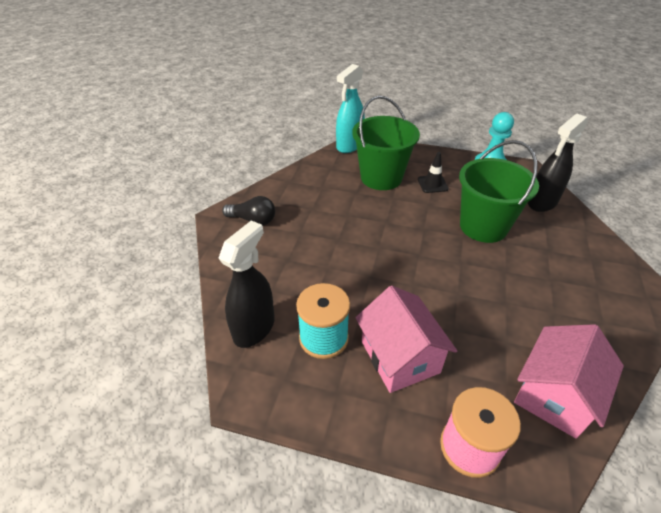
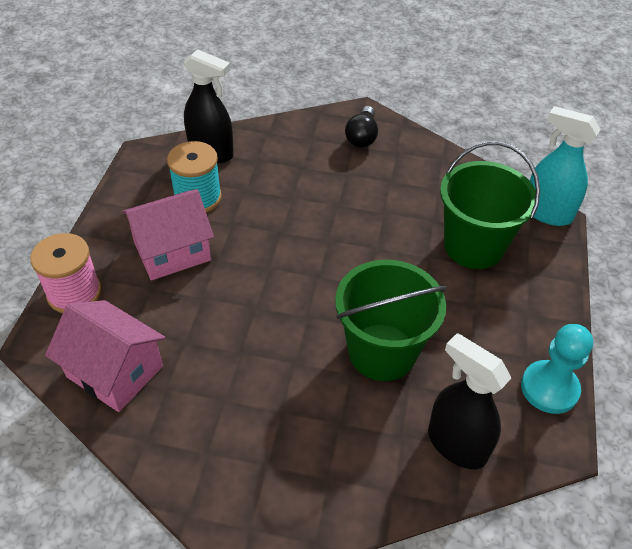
camera: 85 degrees right, 5 degrees up
(432, 184) = (472, 303): black traffic cone -> none

